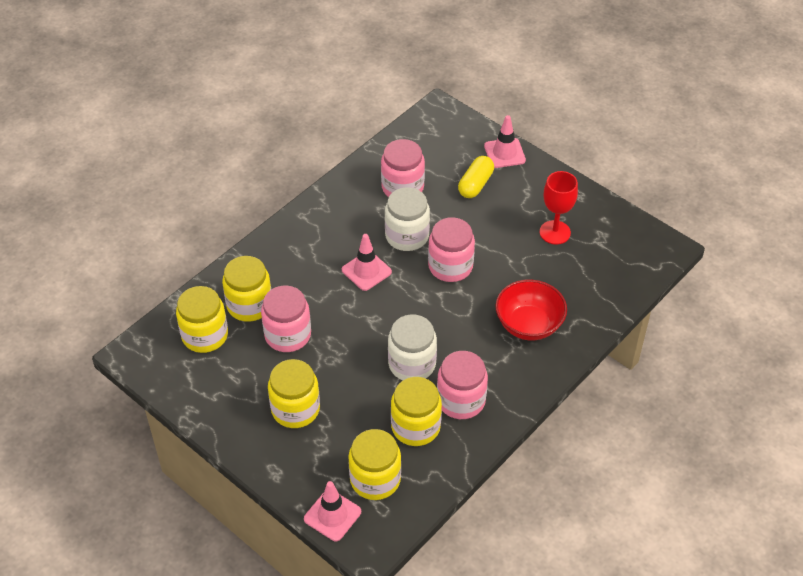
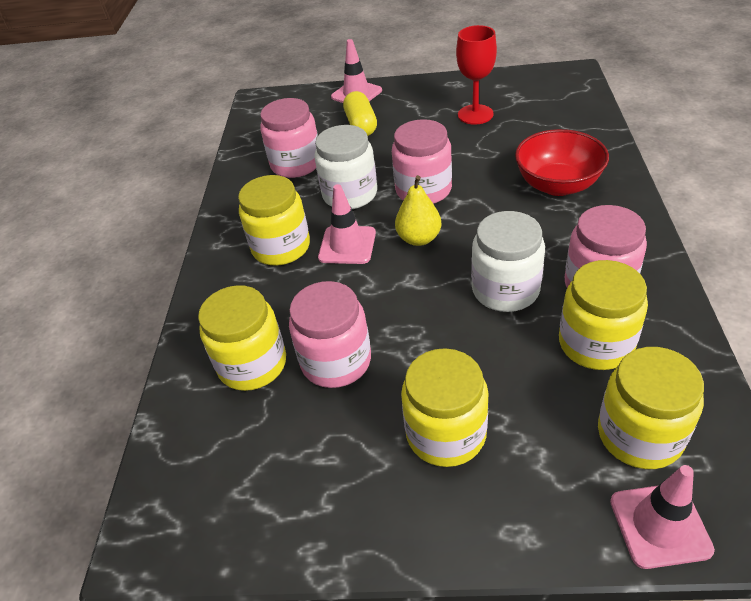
camera: 35 degrees left, 5 degrees down
(205, 335) = (230, 439): yellow jar -> yellow jar (281, 247)
(408, 297) = (419, 238): none -> yellow pear

